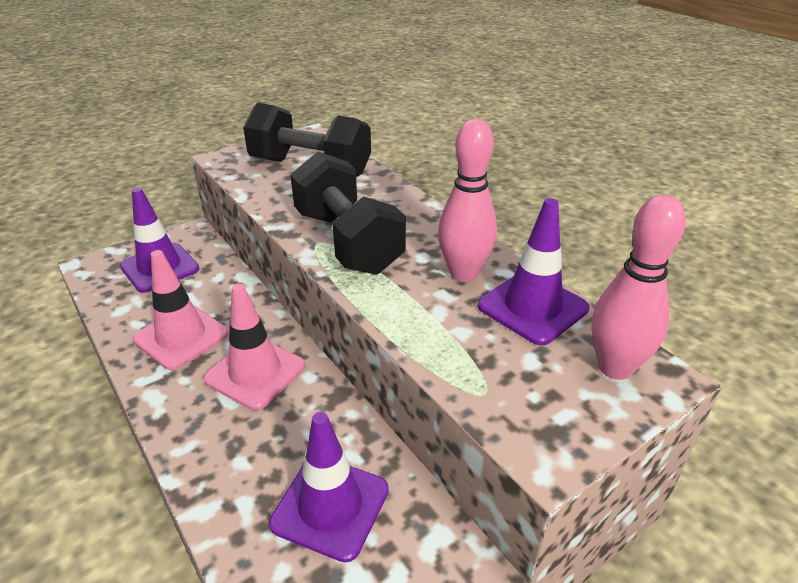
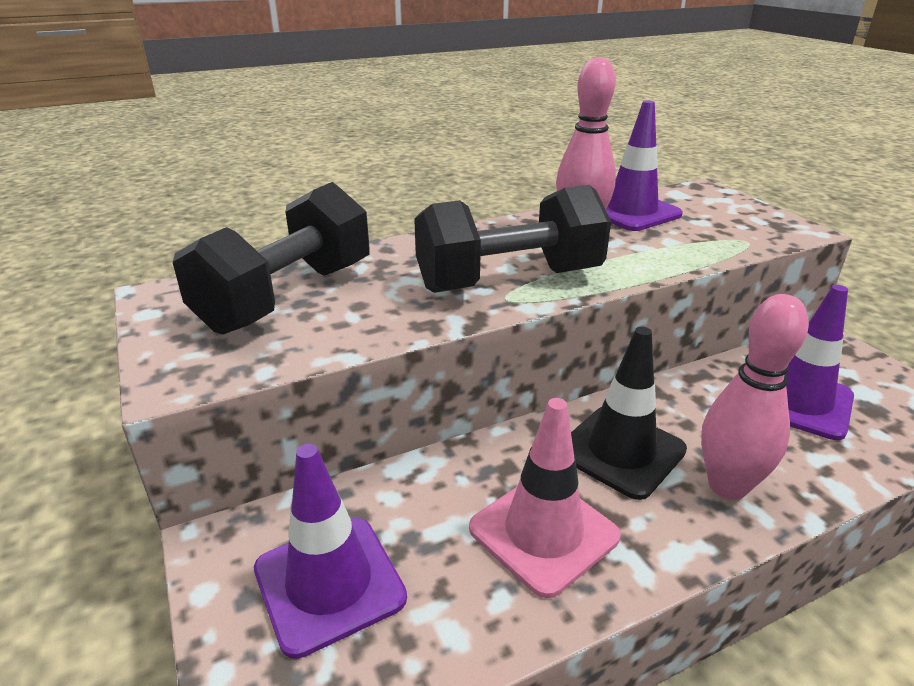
camera: 80 degrees left, 5 degrees down
(255, 373) = (621, 451): pink traffic cone -> black traffic cone
(615, 367) = (701, 198): pink bowling pin -> pink bowling pin (727, 486)

